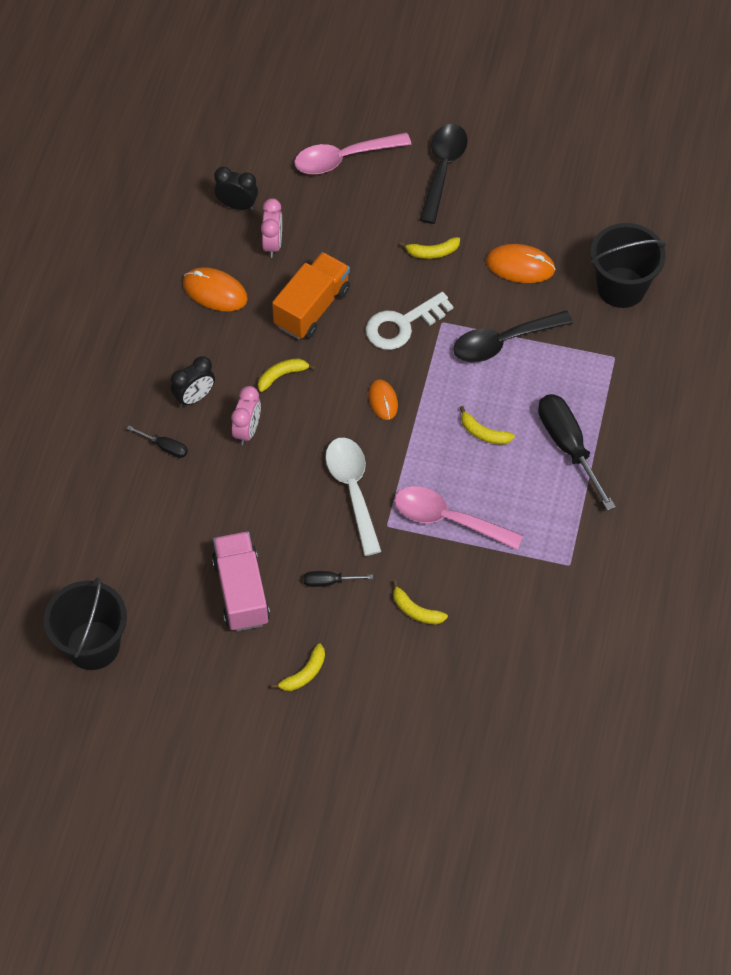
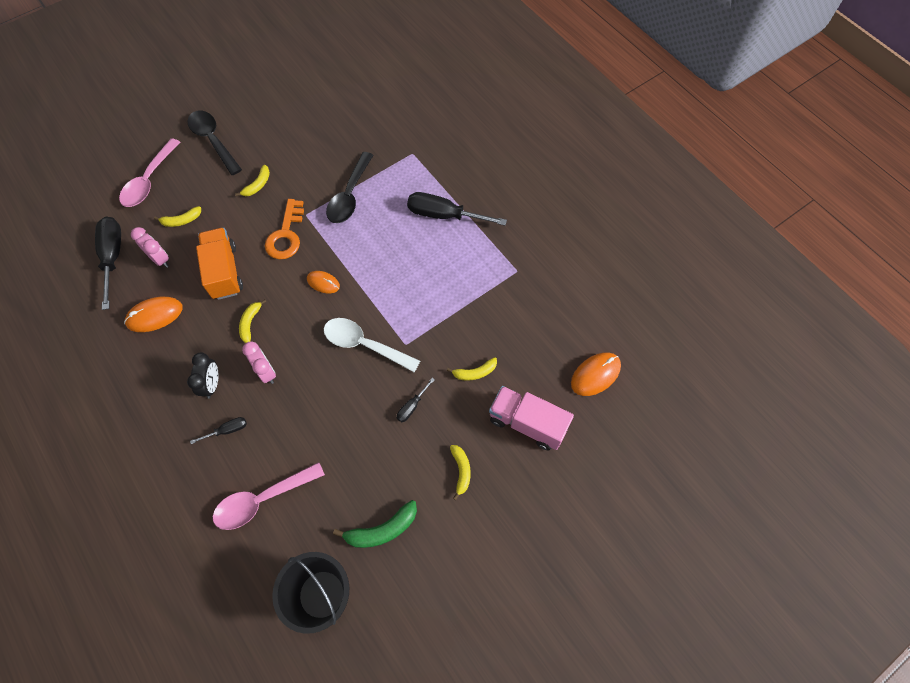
camera: 50 degrees left, 5 degrees up
(190, 649) = (382, 529): none -> green banana
(237, 205) = (113, 257): black clock -> black screwdriver
(241, 591) = (371, 464): pink truck -> pink truck (527, 423)
(402, 325) = (286, 235): white key -> orange key
(448, 519) = (432, 309): pink spoon -> pink spoon (262, 499)
(483, 433) = (395, 248): yellow banana -> yellow banana (181, 220)
(520, 266) = (312, 152): orange mouse -> orange mouse (595, 375)
(621, 287) = (375, 119): black bucket -> none

